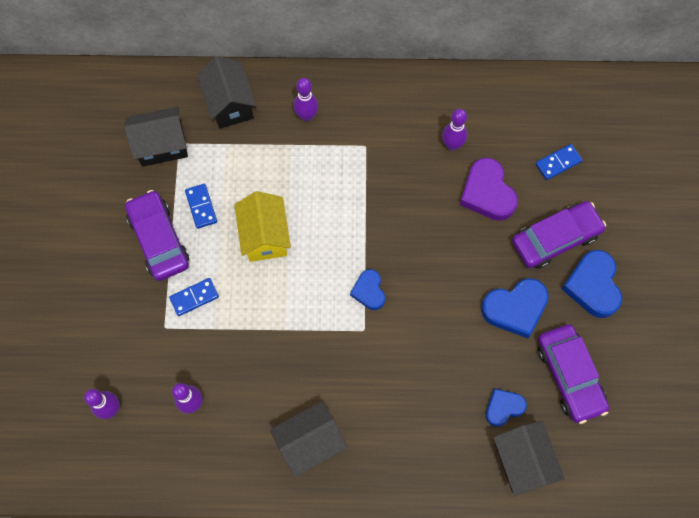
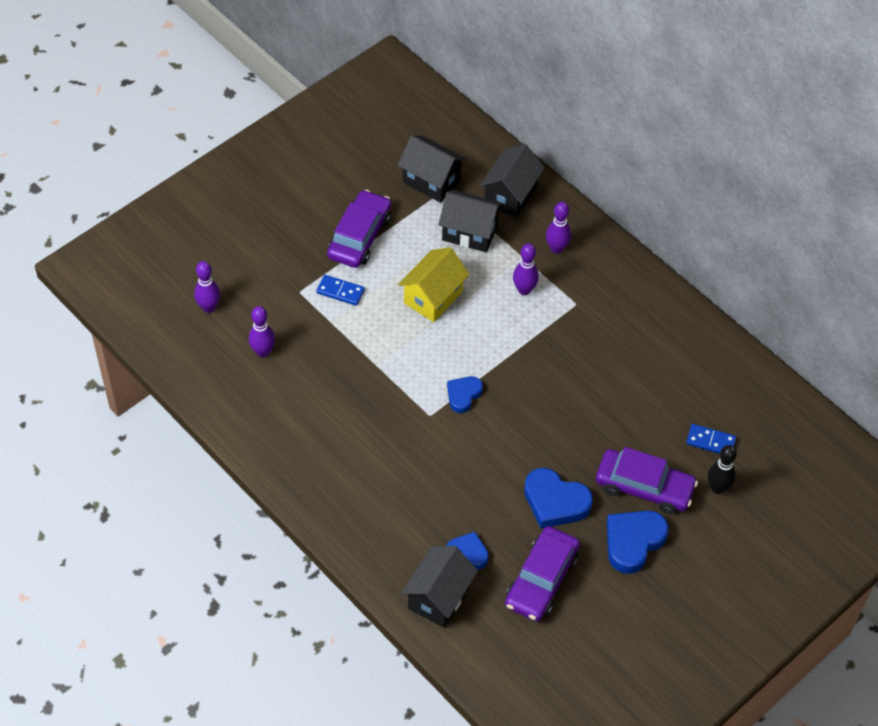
camera: 45 degrees right, 15 degrees down
(201, 207) = (412, 241): blue domino -> none
(309, 442) = (309, 446): black house -> black house (469, 232)
(452, 145) = (642, 359): purple bowling pin -> purple bowling pin (524, 290)
(487, 193) = (629, 412): purple heart -> none
(598, 192) = (717, 488): none -> black bowling pin

